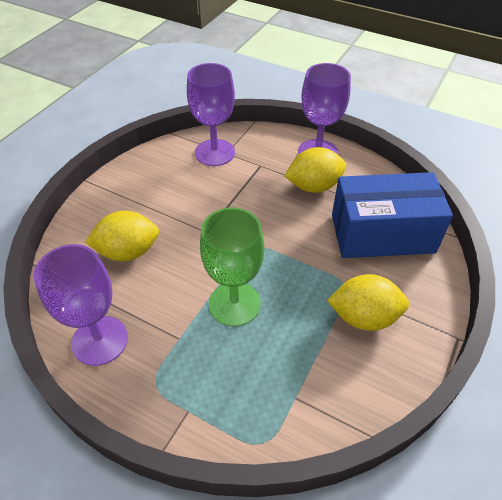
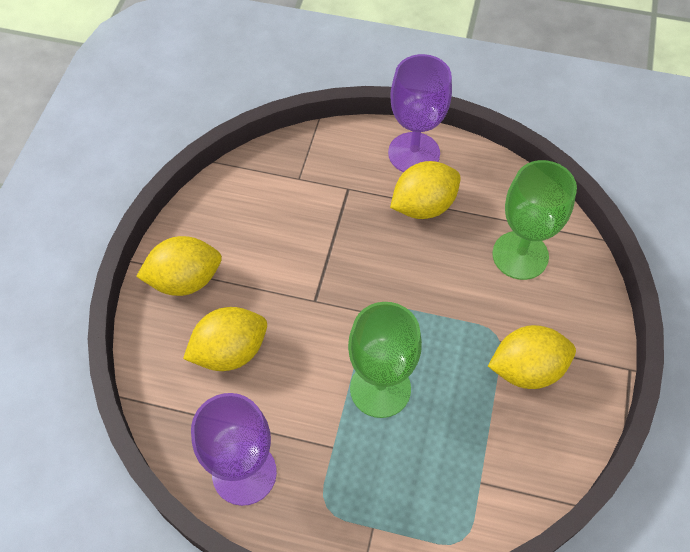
camera: 15 degrees left, 10 degrees up
(116, 199) = (185, 280): none -> yellow lemon
(214, 152) = (284, 181): purple goblet -> none
(382, 233) = (520, 255): blue box -> green goblet

